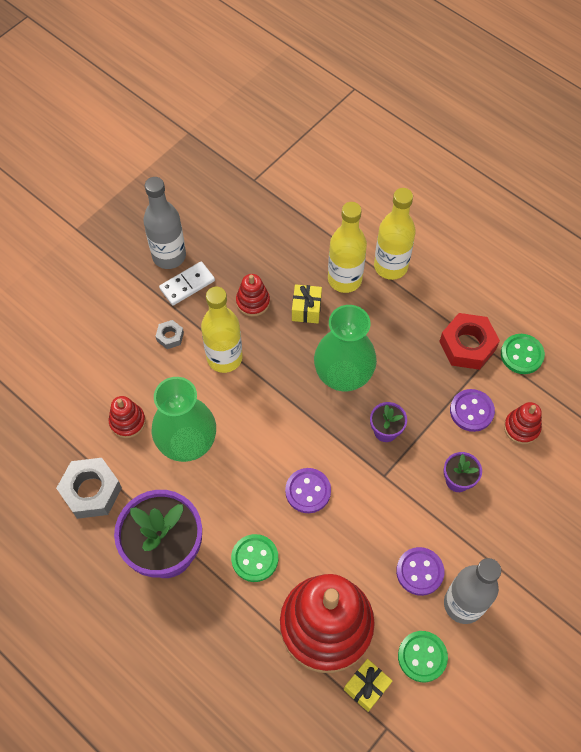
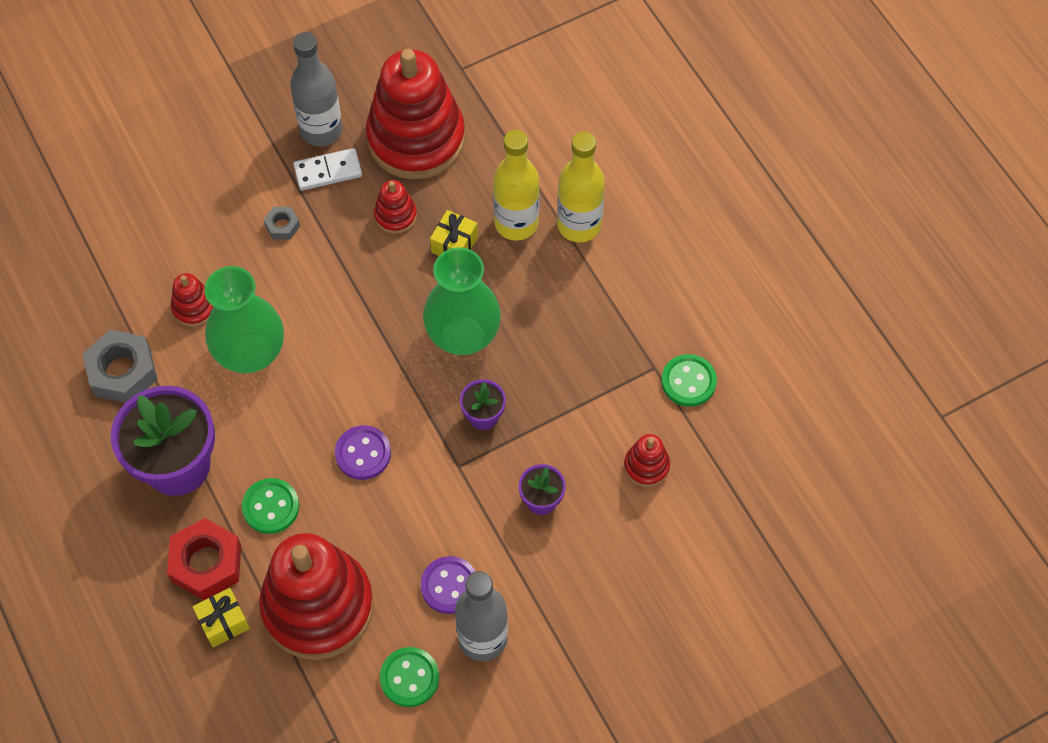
camera: 20 degrees right, 0 degrees up
(224, 358) = (334, 270): yellow bottle -> none
(243, 240) = (416, 138): none -> red stacking toy
(366, 687) = (333, 687): yellow gift -> yellow gift (223, 622)
(467, 345) = (627, 349): red nut -> red nut (206, 563)
(471, 411) = (596, 427): purple button -> none

